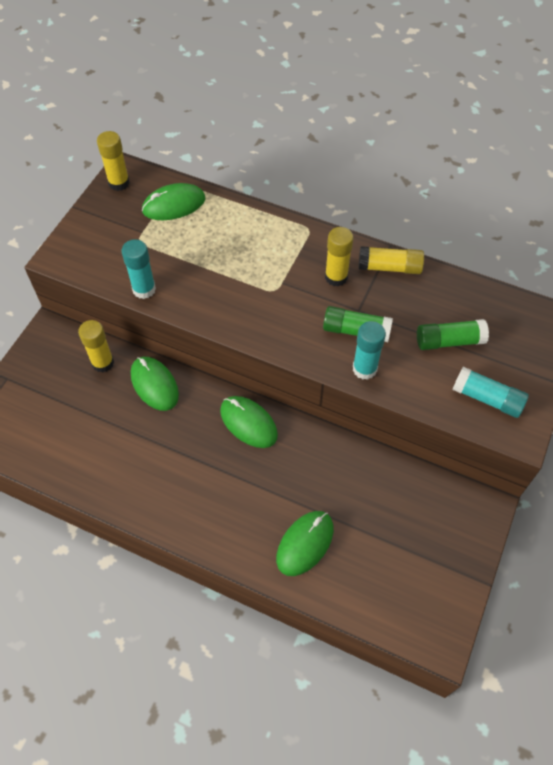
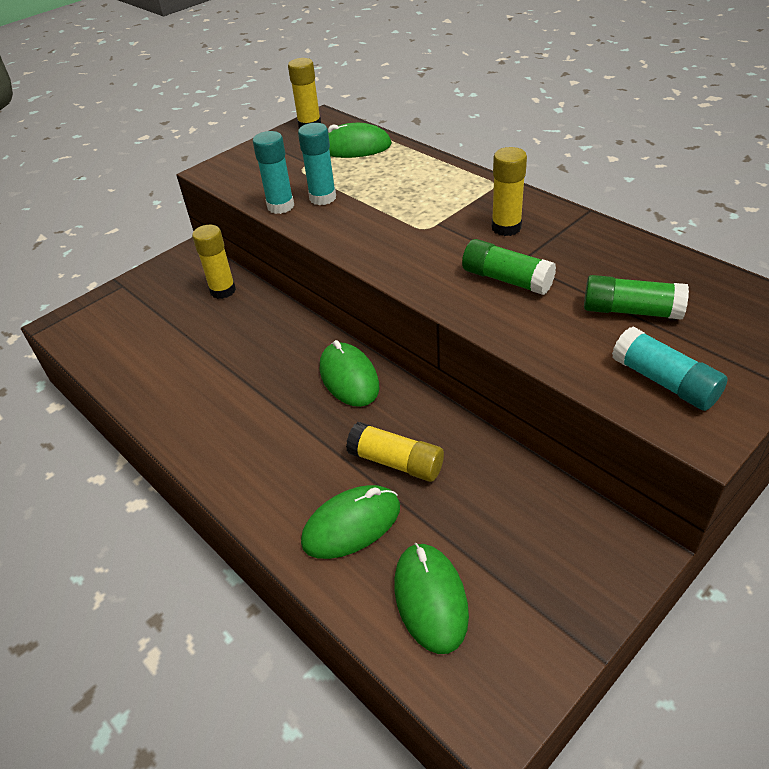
camera: 25 degrees right, 15 degrees down
(154, 385) = (264, 320): green mouse -> green mouse (430, 599)
(364, 369) = (499, 317): turquoise glue stick -> turquoise glue stick (322, 198)
(389, 267) = (579, 229): yellow glue stick -> yellow glue stick (396, 462)

